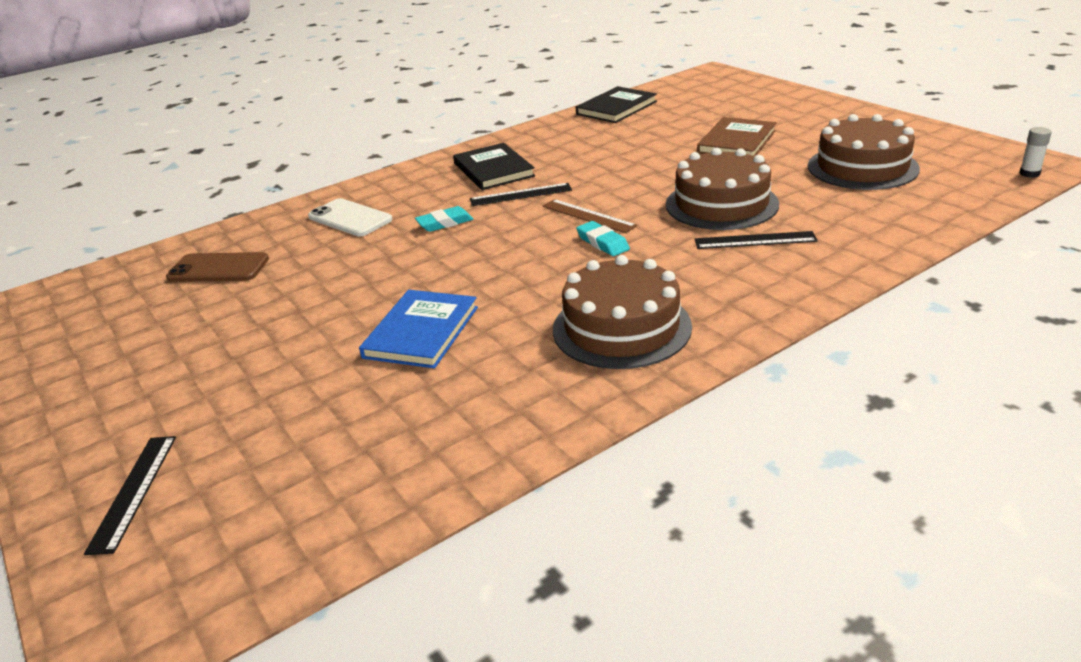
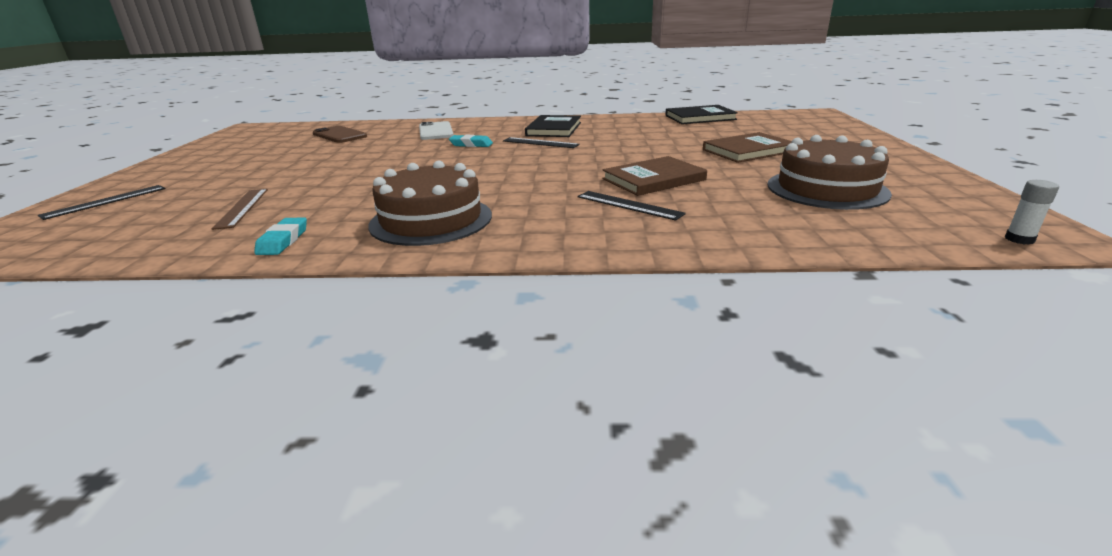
camera: 35 degrees right, 5 degrees down
(421, 332) = (341, 185): blue book -> none
(588, 216) = (552, 162): brown ruler -> brown ruler (242, 208)
(602, 243) = (528, 176): turquoise eraser -> turquoise eraser (283, 241)
(721, 204) = (653, 179): brown cake -> brown book

